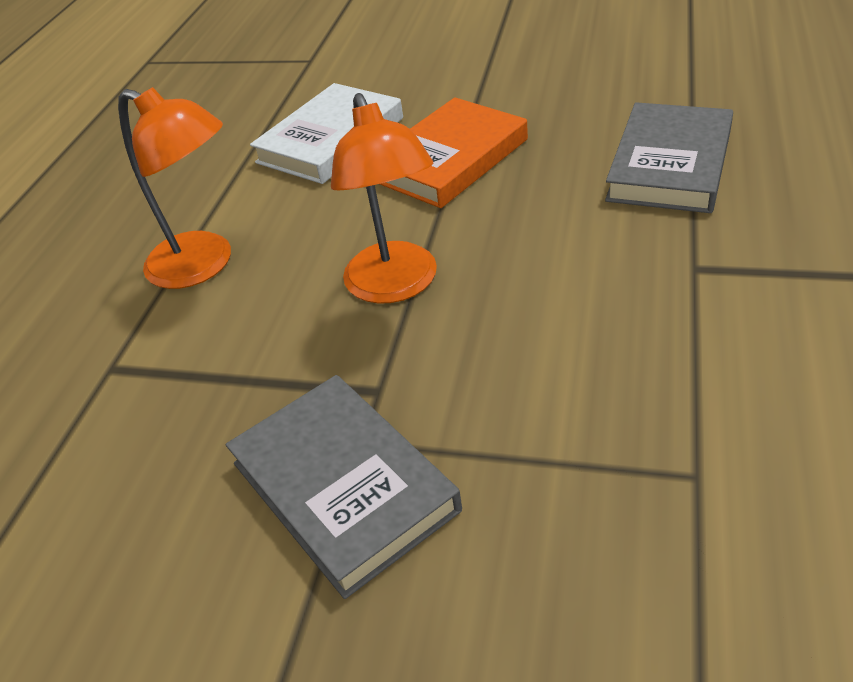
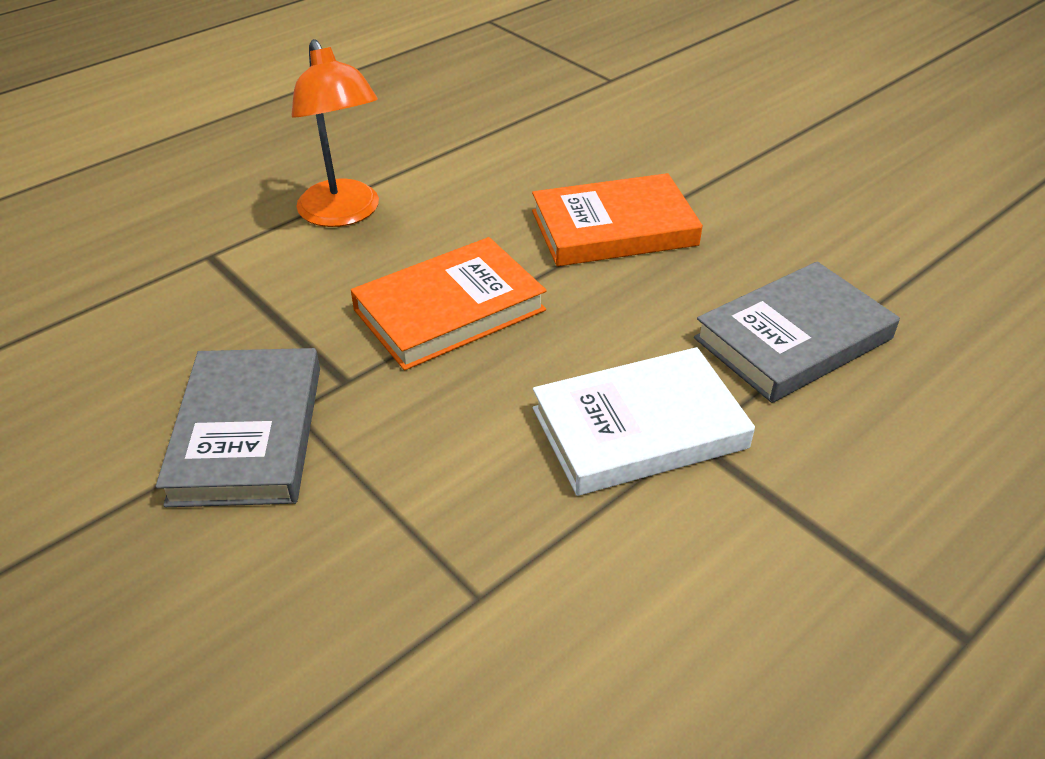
camera: 30 degrees right, 0 degrees up
(331, 140) = (544, 161): white book -> white book (639, 428)
(396, 286) = (449, 310): orange lamp -> orange book

